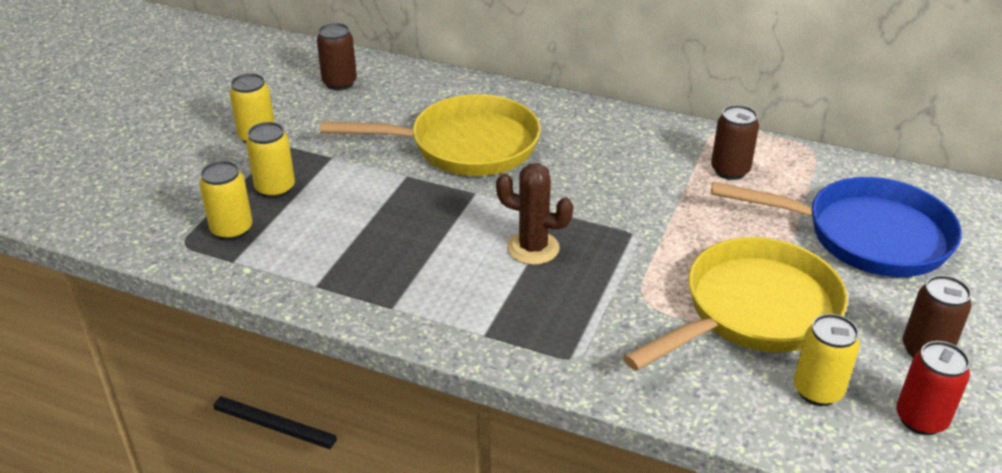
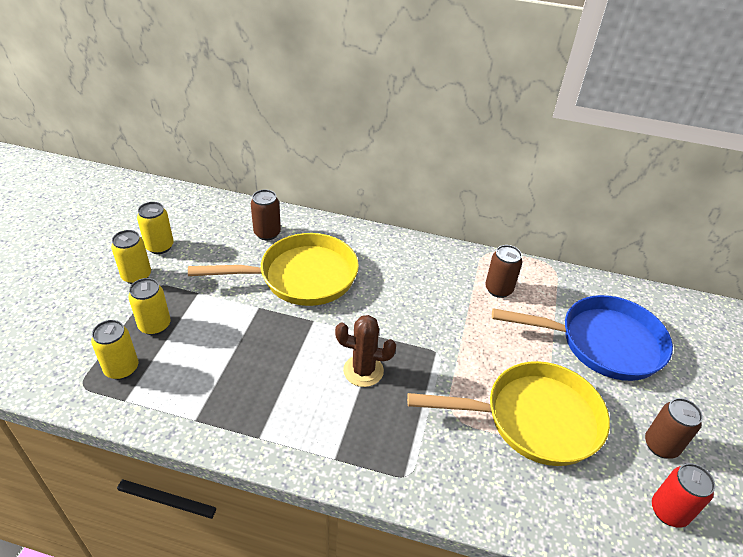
camera: 10 degrees left, 5 degrees up
(339, 83) = (198, 222): brown can -> brown can (267, 233)
(753, 311) = (534, 419): yellow pan -> yellow pan turned 45 degrees clockwise
(817, 390) = (591, 491): yellow can -> yellow can (160, 246)

